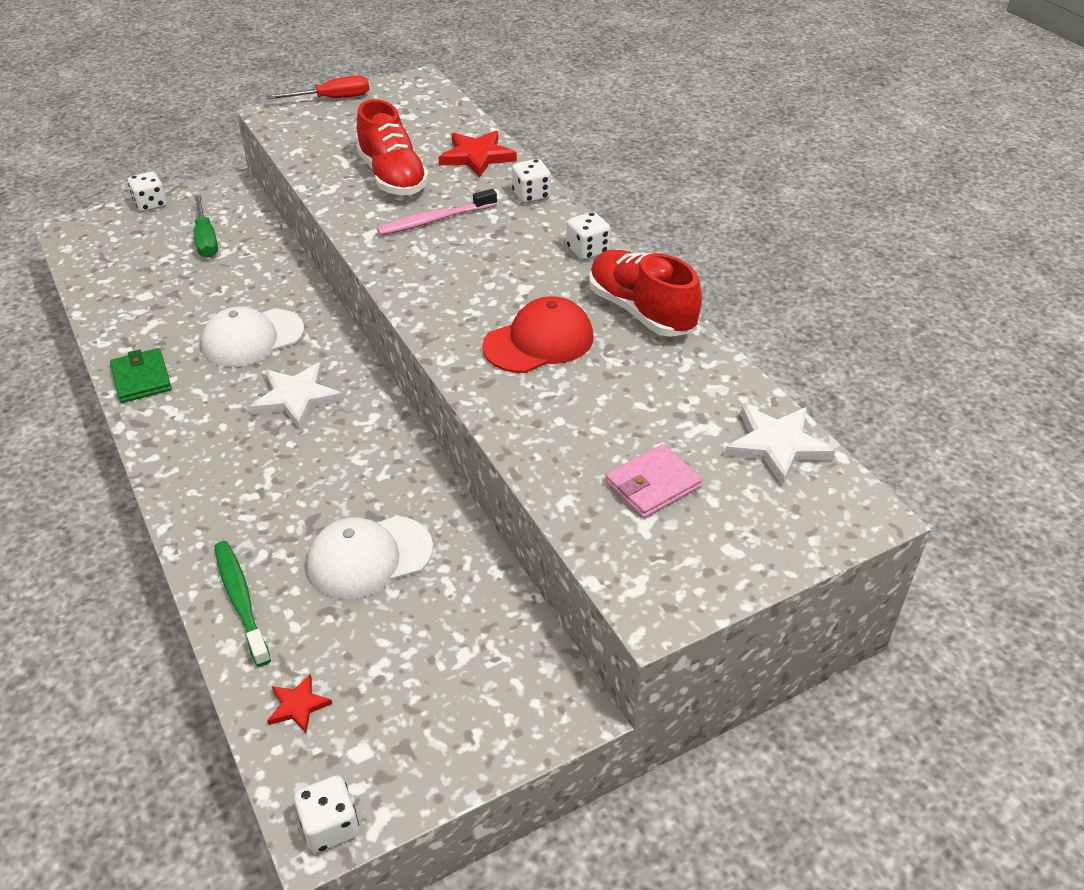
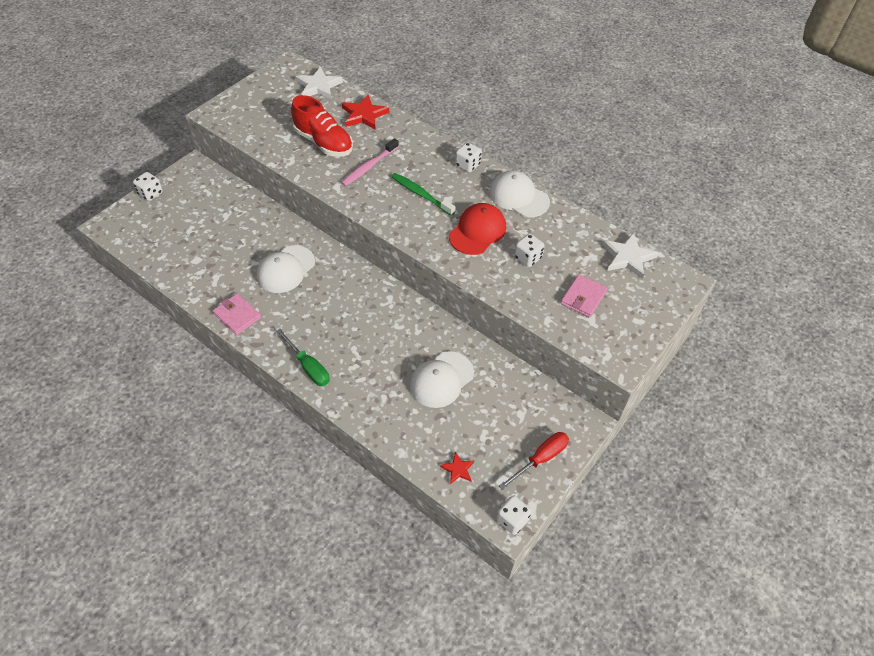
camera: 25 degrees left, 10 degrees up
(141, 379) = (237, 316): green wallet -> pink wallet
(206, 240) = (207, 210): green screwdriver -> green screwdriver (308, 367)
(241, 601) = (391, 426): green toothbrush -> green toothbrush (421, 194)
(296, 398) = (339, 300): white star -> white star (318, 86)
(332, 99) = (244, 92): red screwdriver -> red screwdriver (540, 459)
(531, 195) = (413, 135): white dice -> white dice (527, 258)
(641, 311) = (518, 197): red shoe -> white cap

